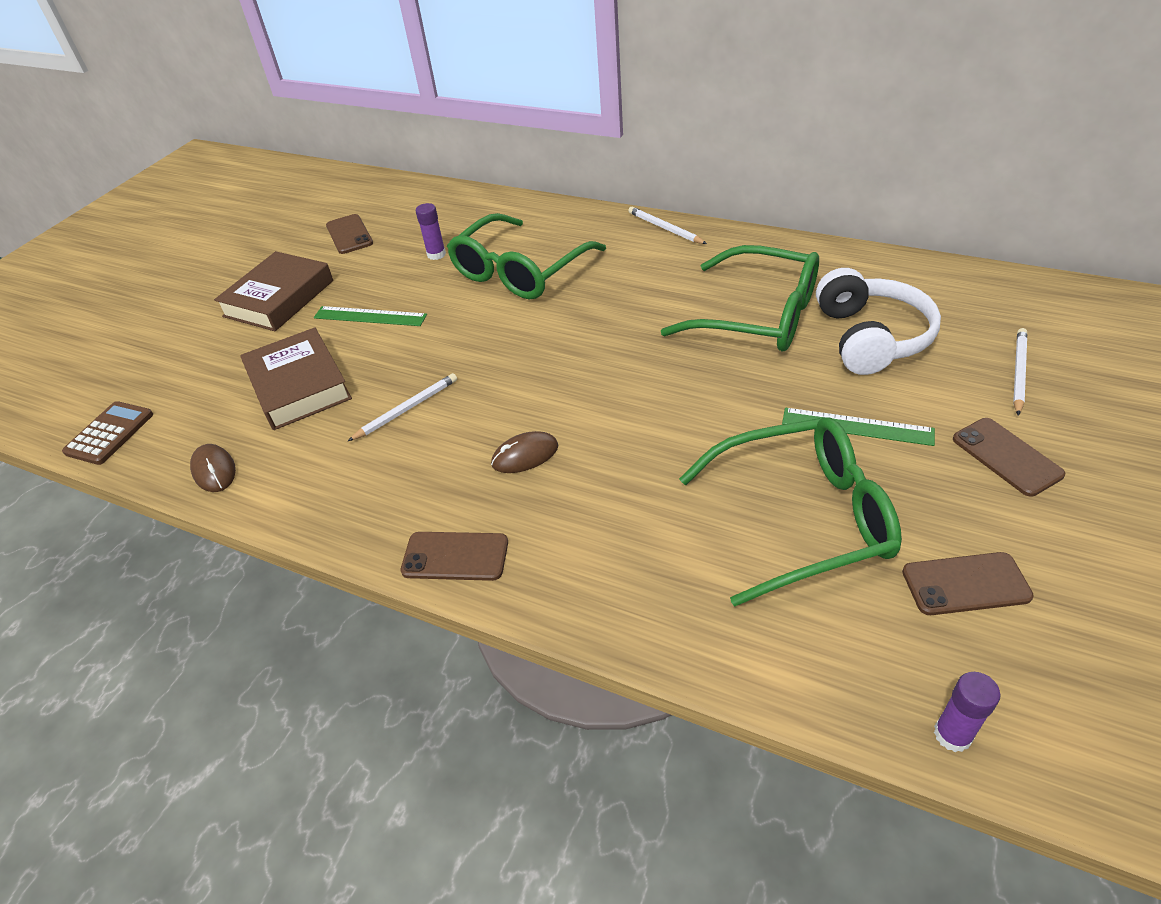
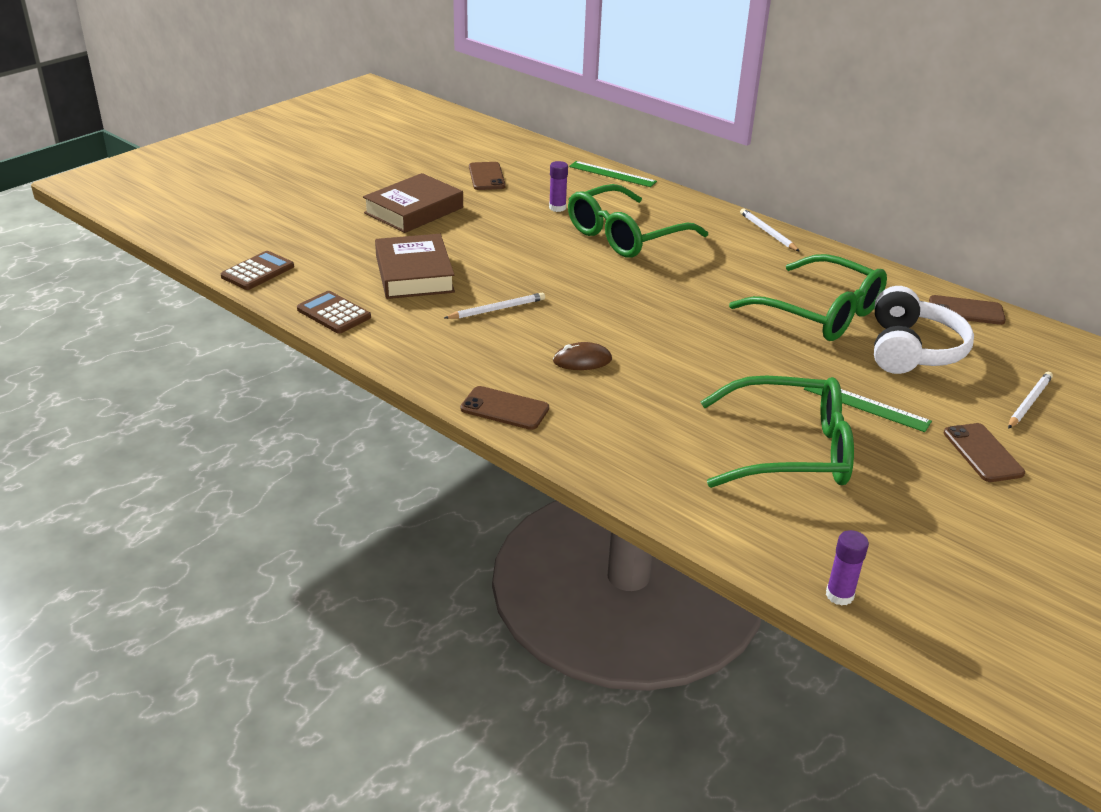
camera: 10 degrees right, 10 degrees down
(214, 470) = (333, 313): brown mouse -> brown calculator
(370, 316) = (486, 240): green ruler -> green ruler (612, 174)
(965, 584) = (900, 519): brown phone -> brown phone (966, 311)

